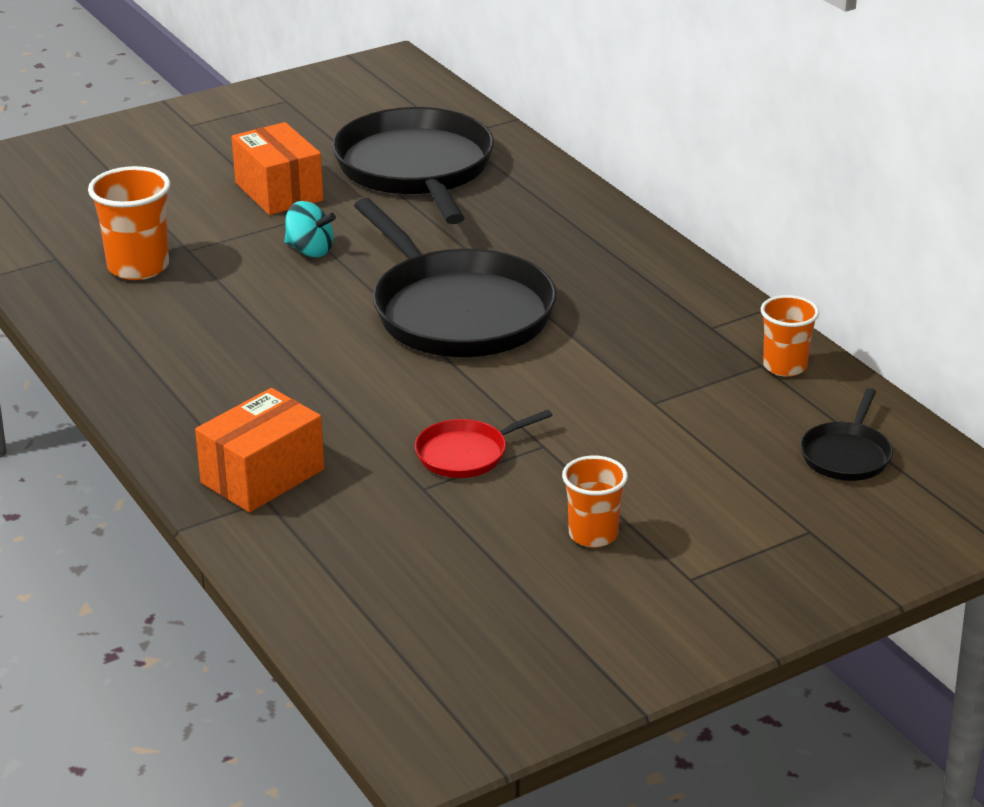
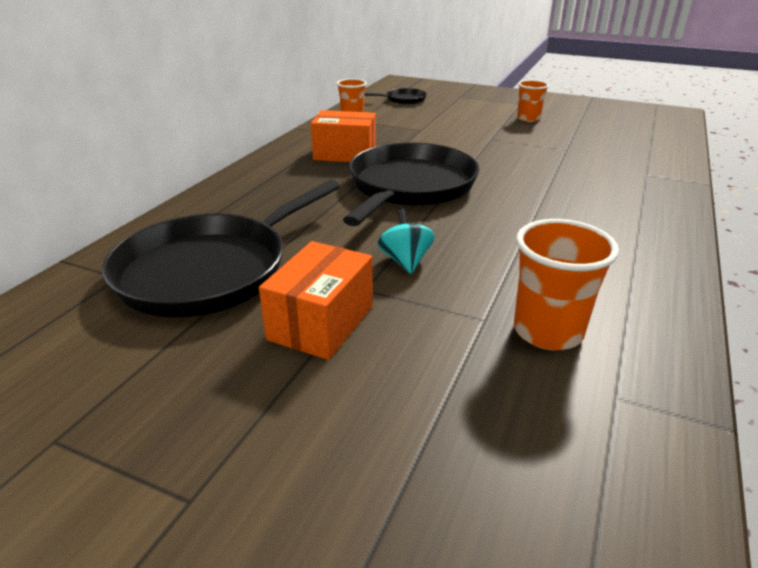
camera: 125 degrees left, 0 degrees up
(262, 476) = (636, 181): orange box -> orange box (345, 154)
(466, 454) = (527, 149): red pan -> none

